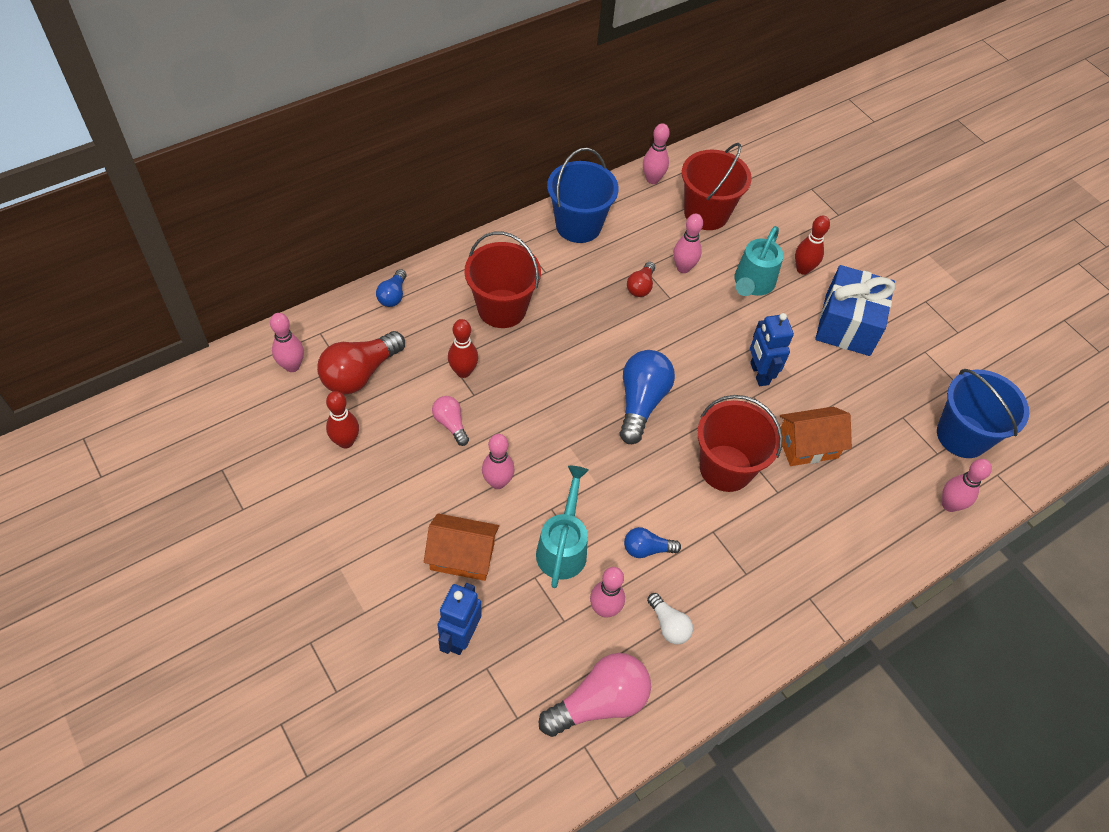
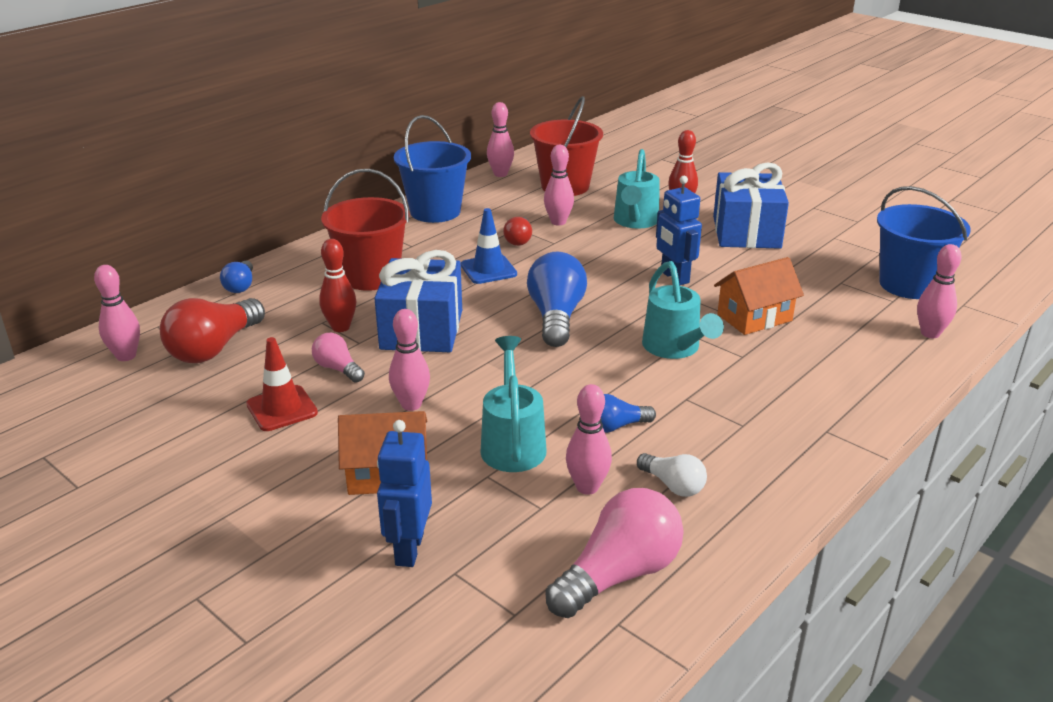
camera: 10 degrees left, 25 degrees down
(346, 441) = (208, 404): red bowling pin -> none
(399, 461) = (282, 409): none -> red traffic cone
(527, 391) = (422, 329): none -> blue gift
(603, 323) = (488, 270): none -> blue traffic cone
(725, 468) = (674, 348): red bucket -> turquoise watering can

